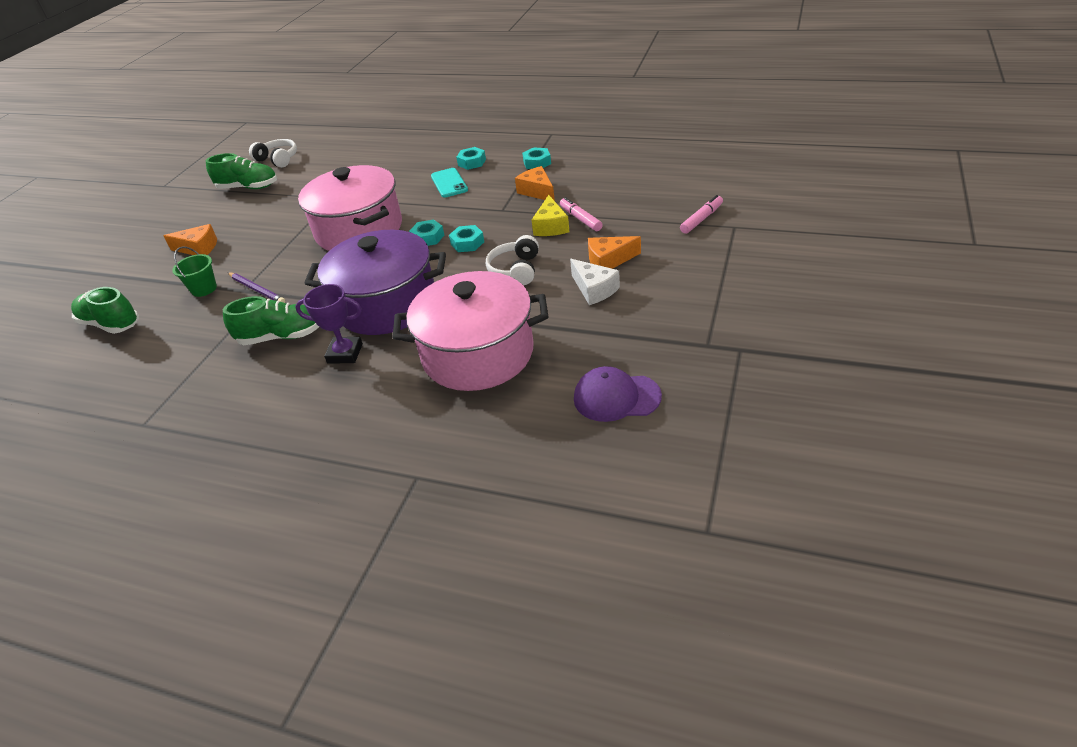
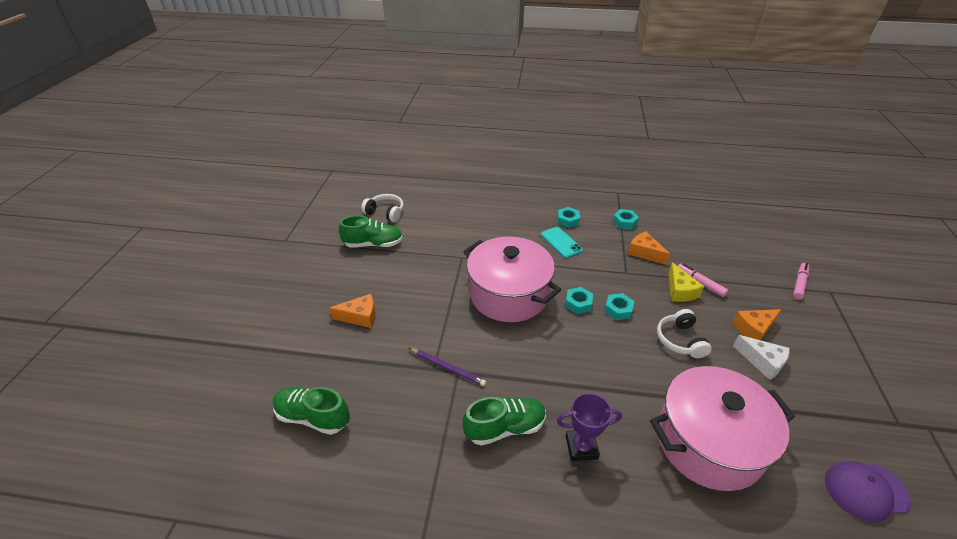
camera: 15 degrees left, 0 degrees up
(204, 289) = (392, 368): green bucket -> none
(386, 304) = (586, 383): purple pot -> none

